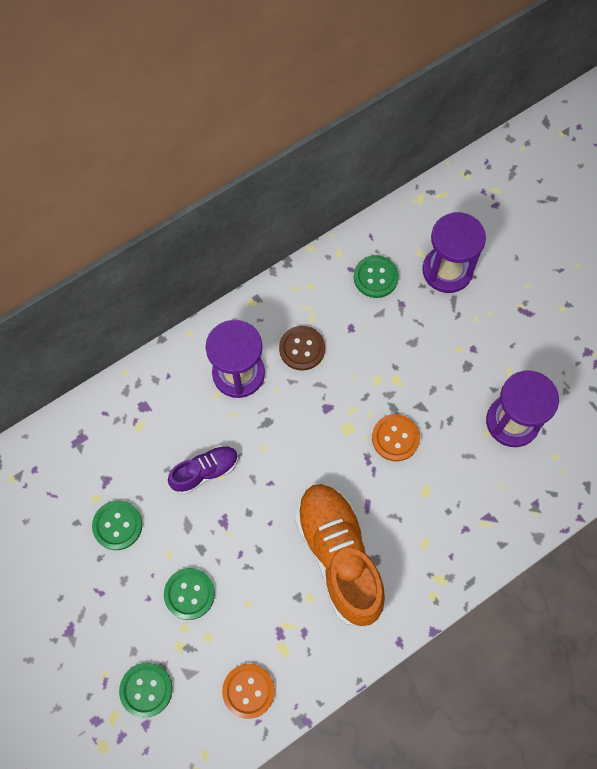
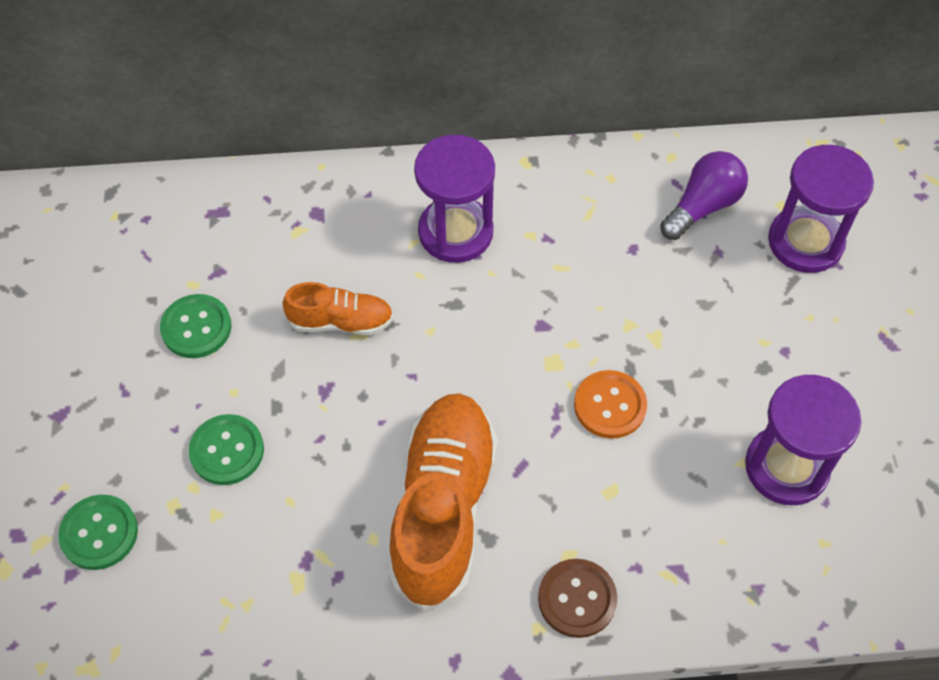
camera: 30 degrees right, 10 degrees down
(205, 472) = (340, 321): purple shoe -> orange shoe
(248, 691) = (220, 607): orange button -> none
(302, 349) = (554, 242): brown button -> brown button (577, 599)
(375, 277) = (702, 206): green button -> purple light bulb

